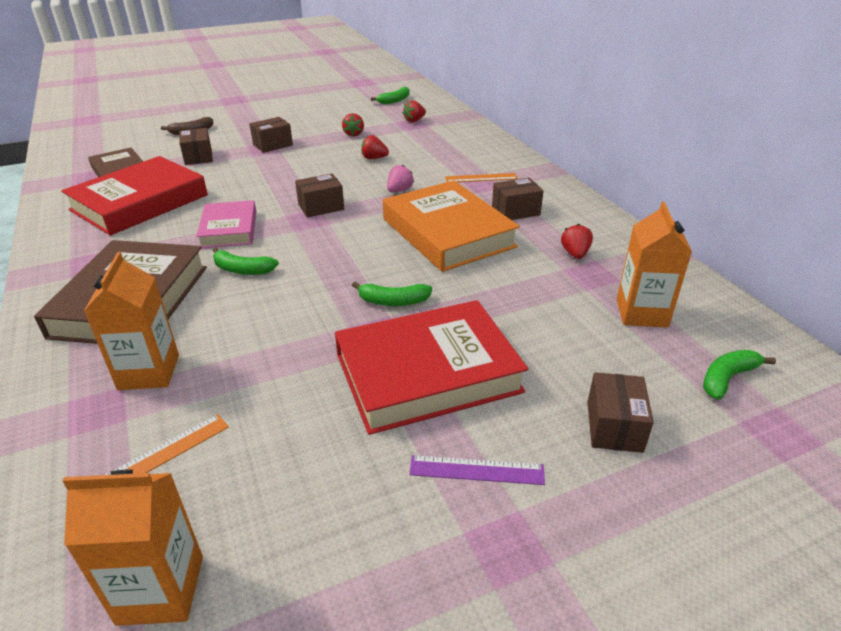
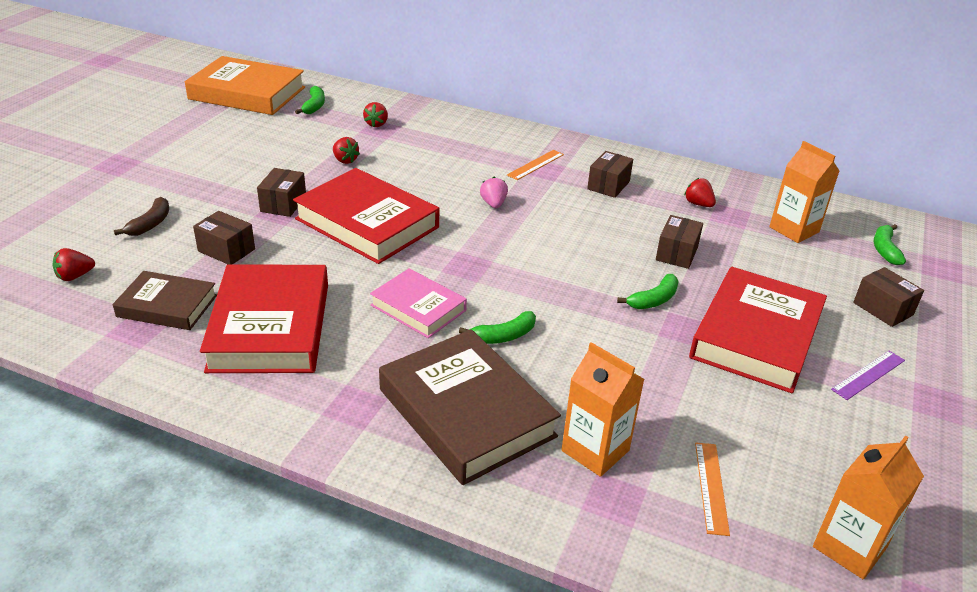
camera: 45 degrees left, 0 degrees up
(297, 171) = (367, 223): none -> red book
(321, 207) = (458, 249): brown box -> brown box (677, 253)
(374, 158) = (413, 180): red strawberry -> red strawberry (75, 276)
(447, 233) = (594, 226): orange book -> orange book (247, 93)

